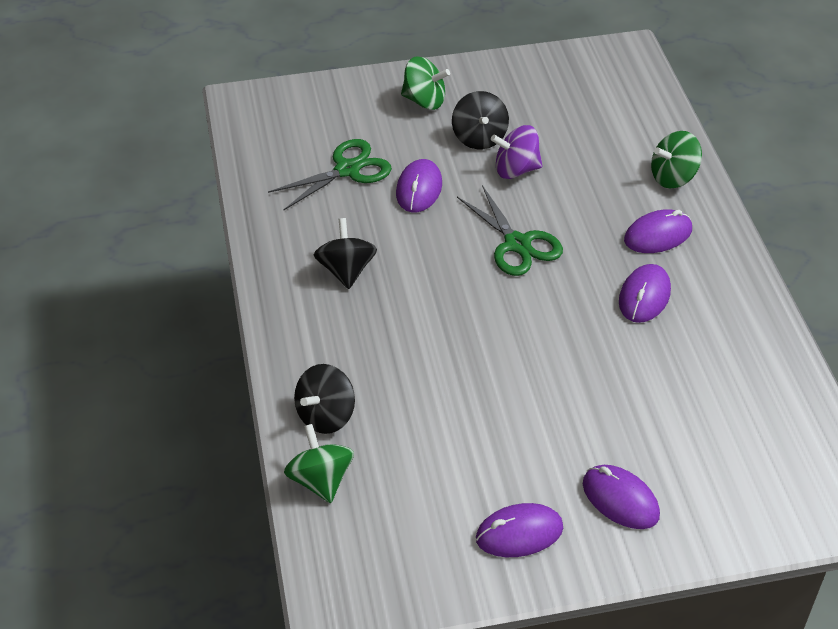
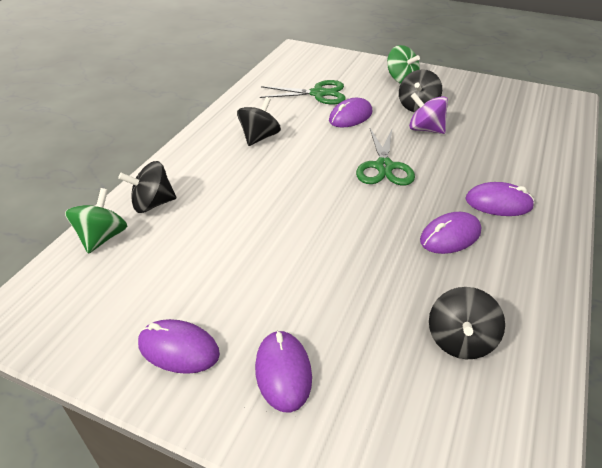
camera: 35 degrees right, 5 degrees down
(673, 177) = (544, 174): green spinning top -> none
(727, 394) = (460, 340): none -> black spinning top

